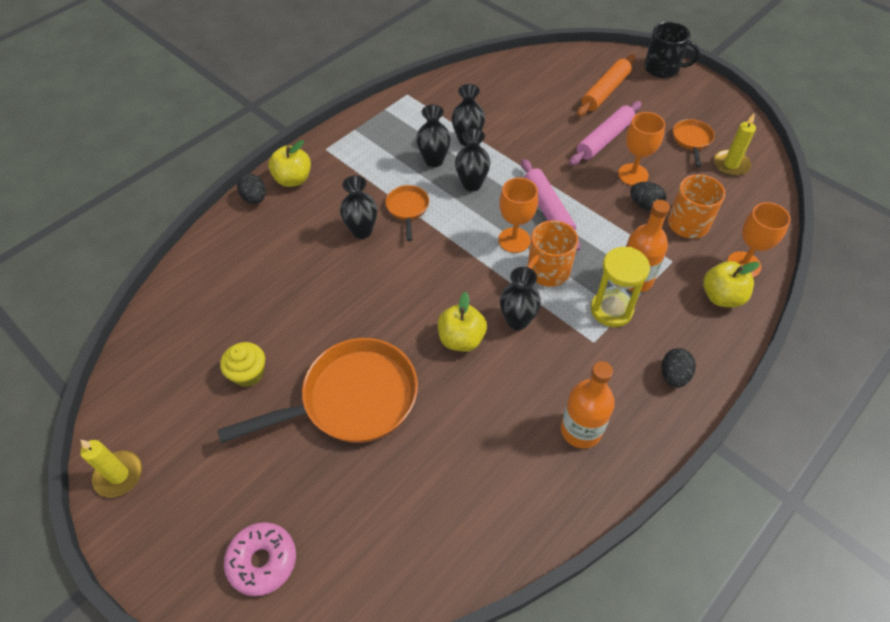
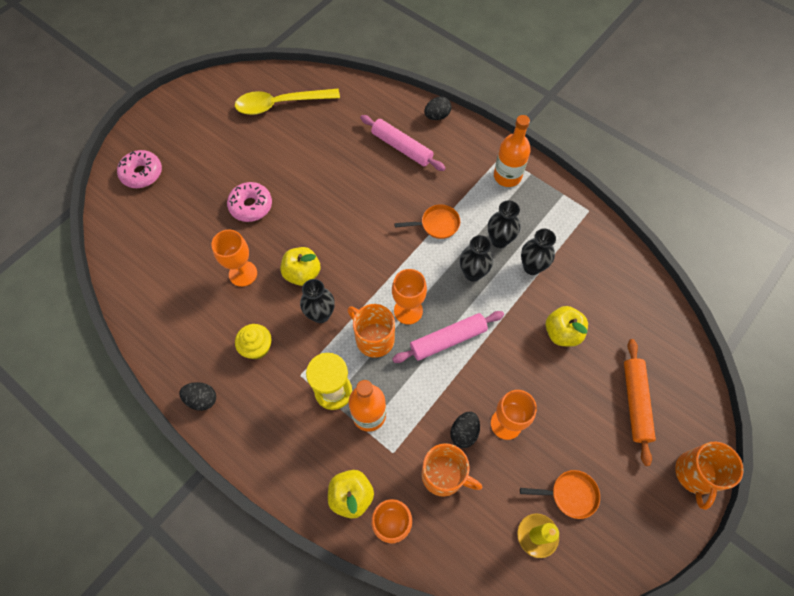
camera: 85 degrees right, 10 degrees up
(119, 475) = (203, 91): yellow candle -> none
(182, 366) = (280, 104): none -> yellow spoon
(248, 373) = (274, 142): yellow cupcake -> yellow cupcake (257, 347)
(293, 179) = (461, 138): yellow apple -> yellow apple (562, 333)
(351, 400) = (251, 206): orange pan -> pink donut
(362, 231) = (409, 193): black vase -> none
(456, 406) = (243, 273): none -> orange goblet
(581, 430) = (219, 361): orange bottle -> orange bottle (507, 176)
(605, 91) = (635, 402): orange rolling pin -> orange rolling pin turned 60 degrees clockwise
(605, 139) = (555, 398): pink rolling pin -> pink rolling pin (401, 148)
(662, 68) = (695, 474): black mug -> orange mug
(673, 375) = (265, 439): black egg -> black egg (202, 399)

